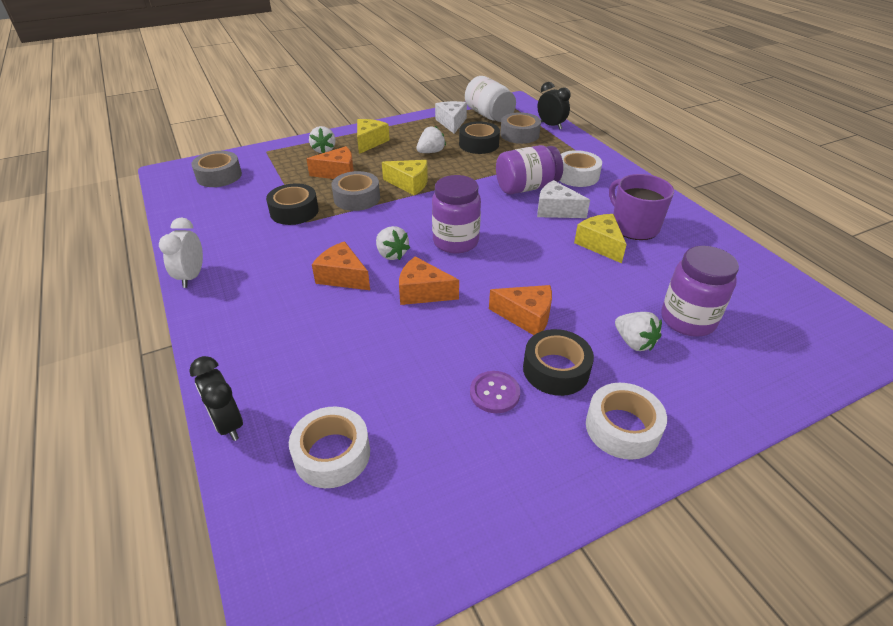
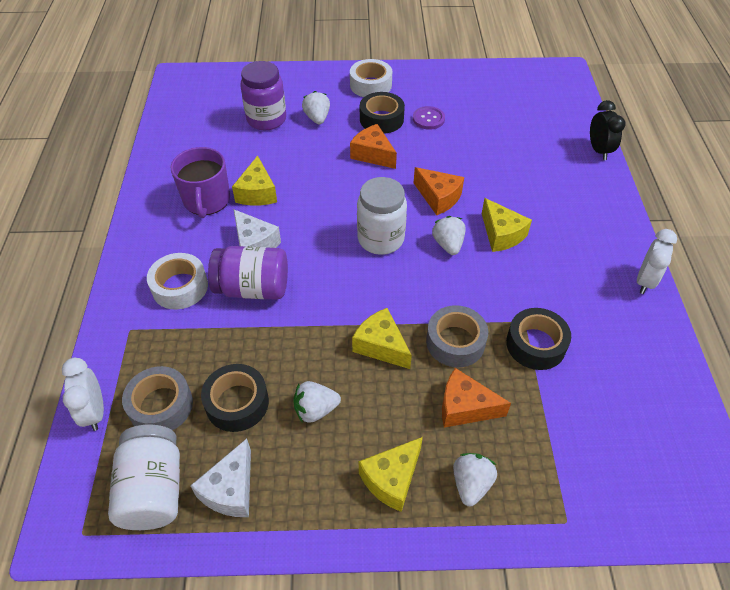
camera: 155 degrees left, 10 degrees up
(219, 176) = (639, 469): grey tape -> none
(332, 454) = (536, 119): white tape -> none
(342, 277) = (501, 234): orange cheese -> yellow cheese
(455, 242) = (381, 239): purple jar -> white jar
(551, 125) = (95, 412): black clock -> white clock

